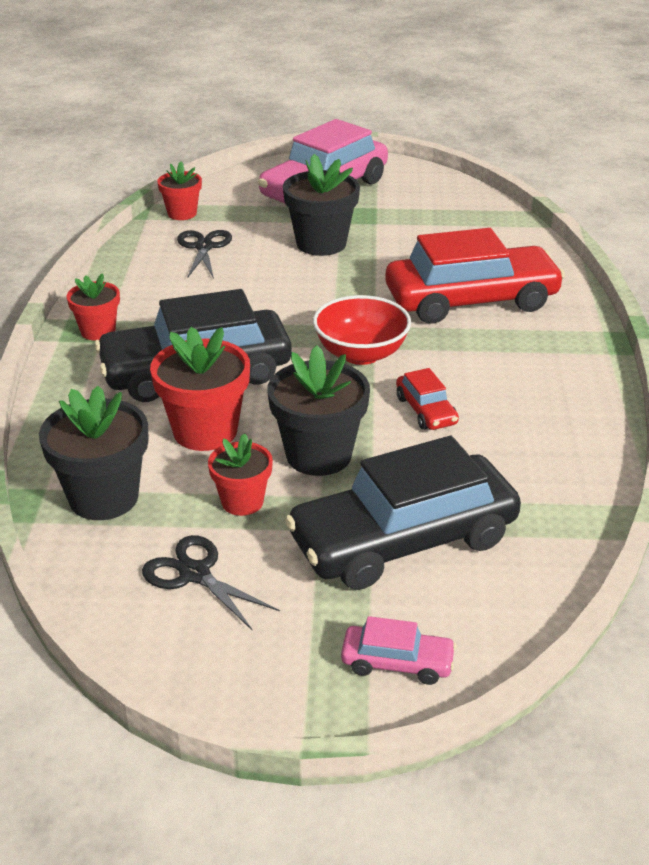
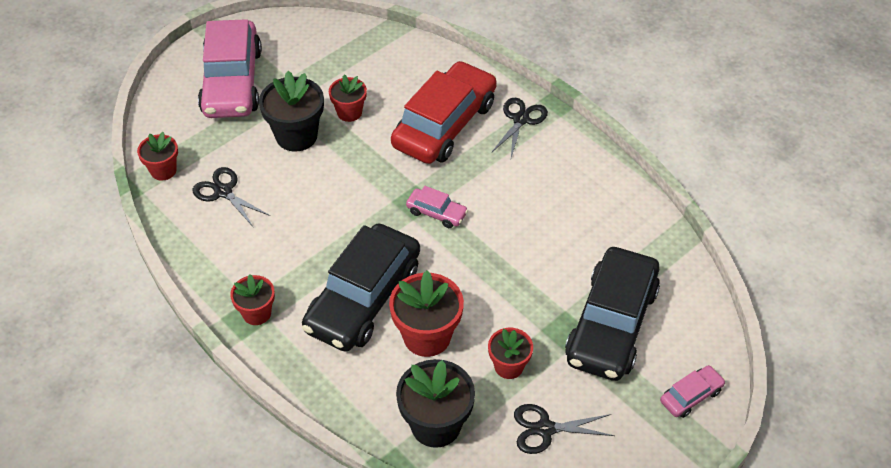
camera: 45 degrees left, 15 degrees up
(318, 455) = (506, 304): black flower pot -> none
(361, 354) = (436, 213): red bowl -> pink car
(393, 251) = (349, 112): none -> red flower pot
(426, 410) = (520, 229): red car -> none
(559, 334) = (521, 119): none -> black scissors

